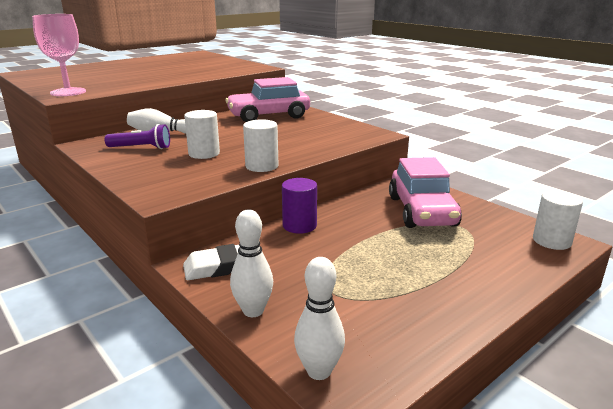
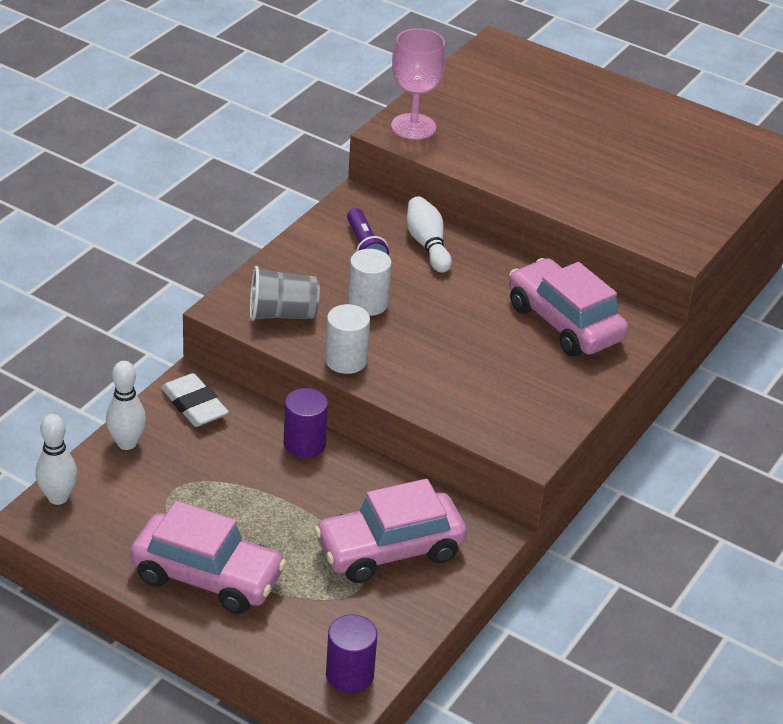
camera: 70 degrees right, 15 degrees up
(188, 179) = (282, 314): none -> grey cup
(450, 287) = (207, 576): none -> pink car
(552, 241) = (349, 675): white cylinder -> purple cylinder

